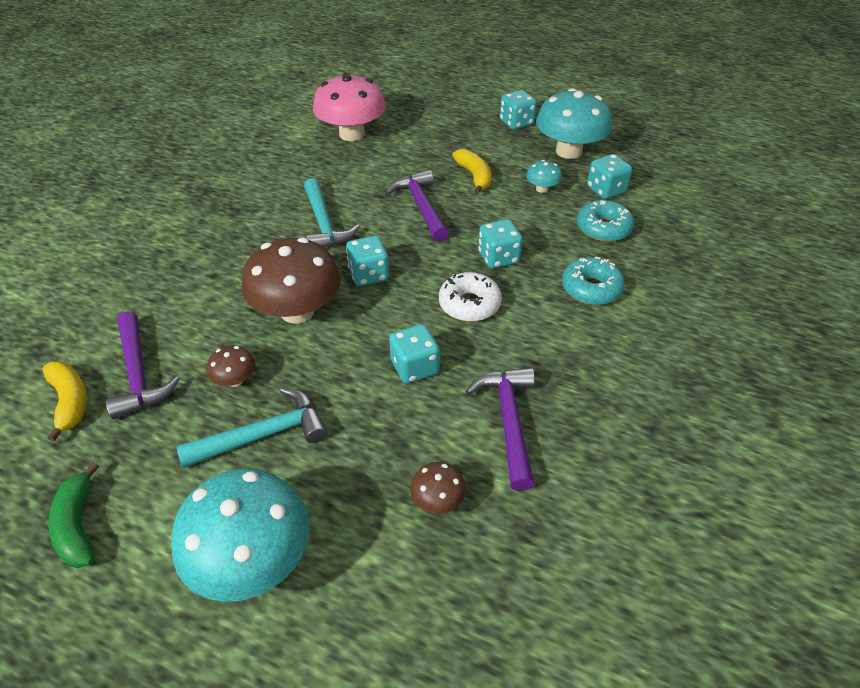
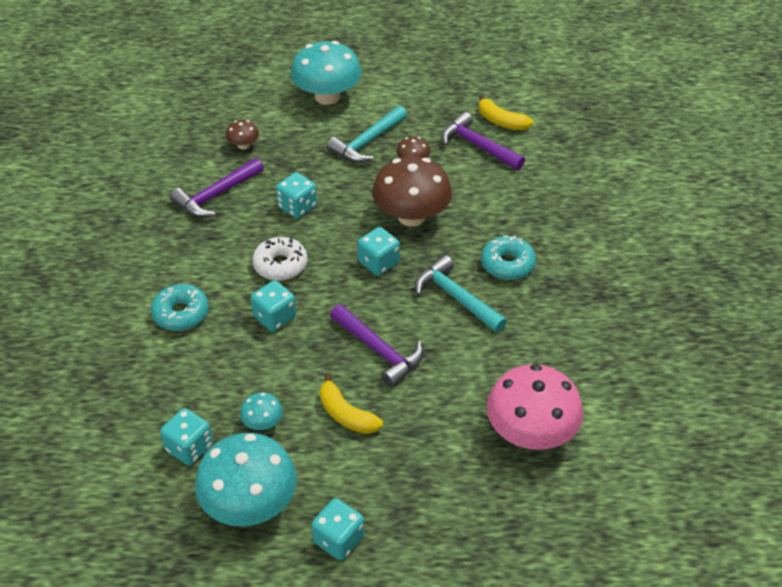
camera: 155 degrees right, 0 degrees up
(78, 525) = (427, 81): green banana -> none
(508, 421) = (216, 195): purple hammer -> purple hammer turned 75 degrees clockwise
(603, 228) = (182, 388): turquoise donut -> turquoise donut (507, 264)

